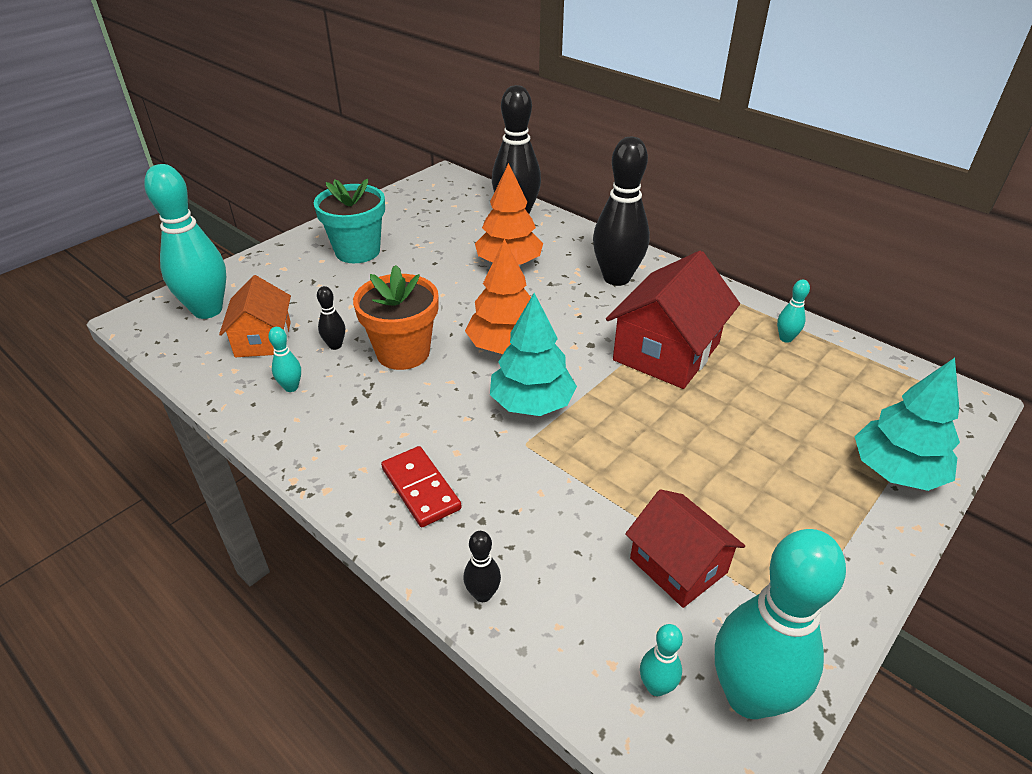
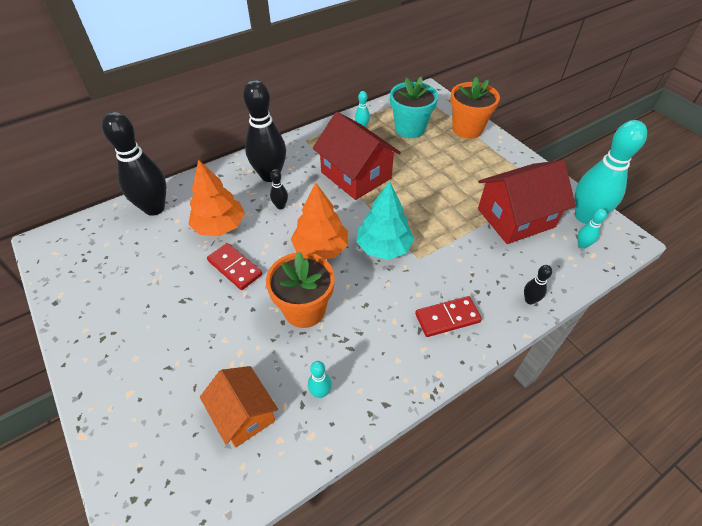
camera: 75 degrees left, 10 degrees up
(207, 310) = (169, 469): turquoise bowling pin -> none
(263, 339) = (244, 414): orange house -> orange house turned 45 degrees clockwise
(335, 345) = (277, 356): black bowling pin -> black bowling pin (280, 206)
(357, 251) = (138, 326): turquoise flower pot -> turquoise flower pot (410, 129)
(450, 289) = (235, 268): none -> red domino
(678, 565) = (515, 218): red house -> red house, size x1.59
(896, 471) = (467, 129): turquoise tree -> orange flower pot

